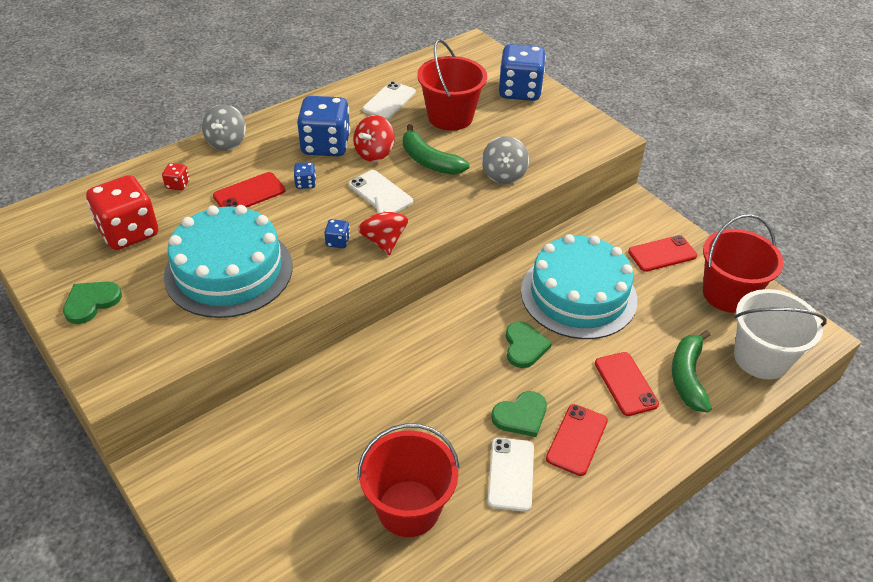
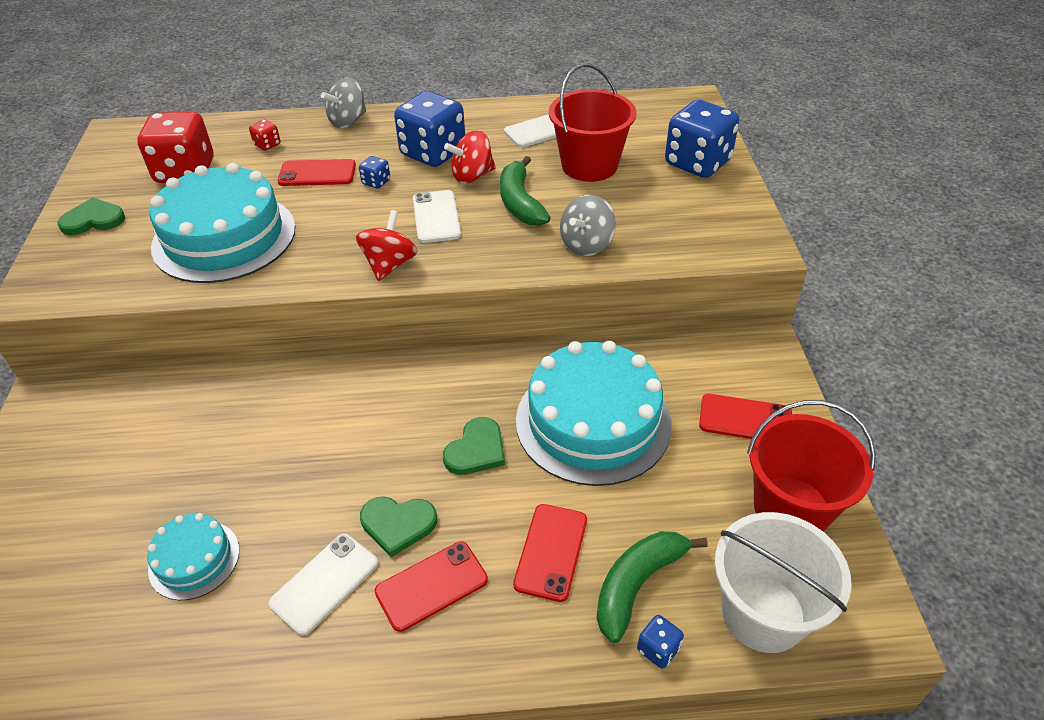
camera: 35 degrees right, 0 degrees up
(337, 242) = (346, 248): blue dice -> blue dice (658, 649)
(408, 508) = (194, 559): red bucket -> turquoise cake

